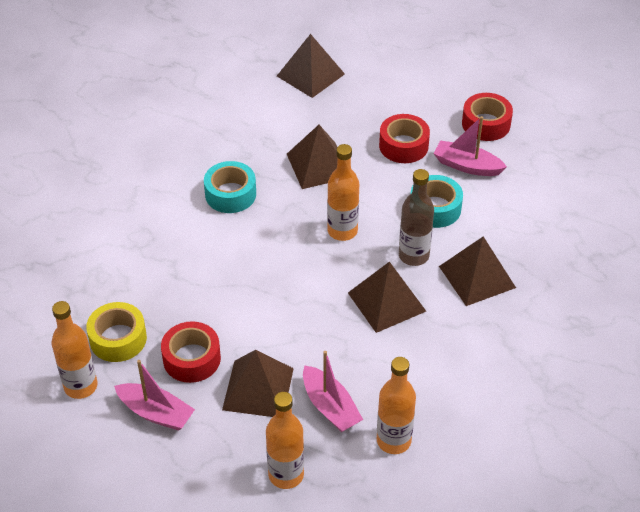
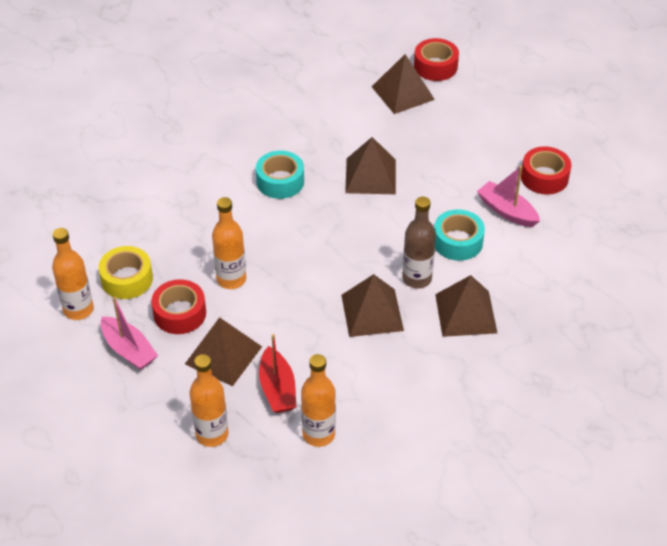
camera: 20 degrees right, 0 degrees up
(330, 407) = (277, 389): pink boat -> red boat
(342, 231) = (363, 239): orange bottle -> orange bottle (231, 279)
(403, 146) = (456, 178): red tape -> red tape (435, 66)

